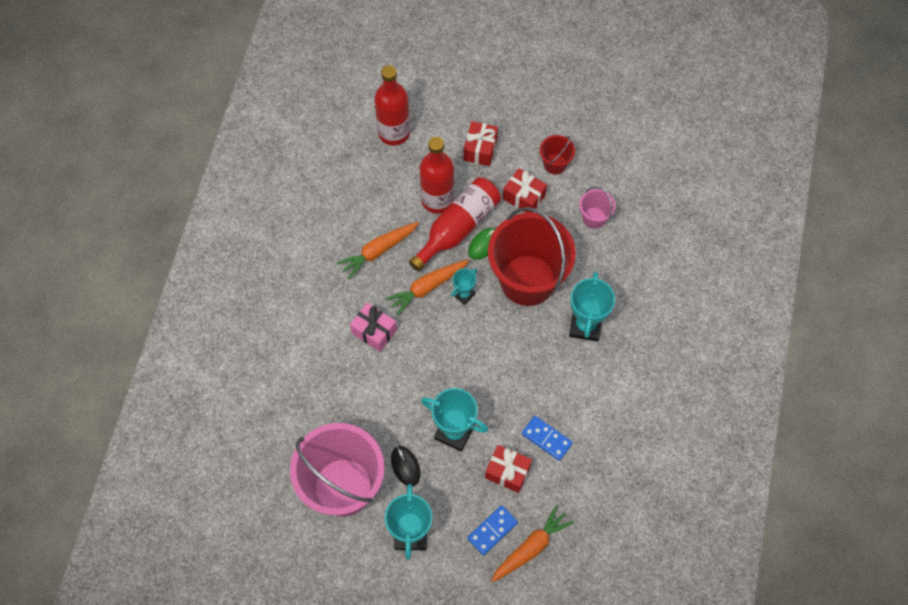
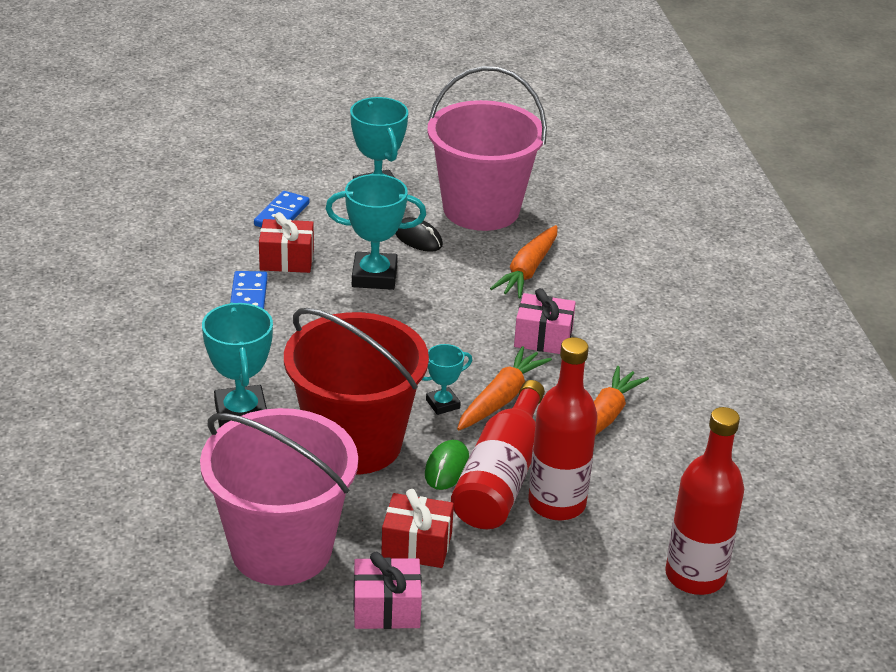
camera: 155 degrees right, 30 degrees down
(464, 294) = (443, 404): turquoise trophy -> turquoise trophy turned 45 degrees clockwise
(480, 149) = (532, 594): red gift -> none
(531, 547) = (228, 212): orange carrot -> orange carrot (528, 270)
(546, 439) = (249, 296): blue domino -> blue domino turned 75 degrees clockwise
(555, 164) = (386, 609): red bucket -> pink gift
(594, 218) = (281, 549): pink bucket -> pink bucket, size x2.31

